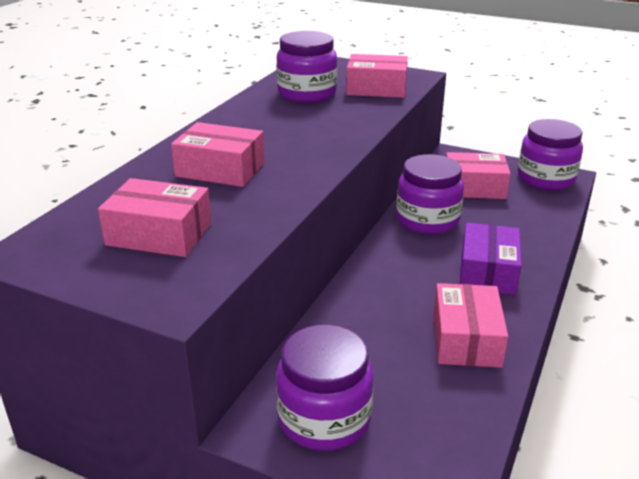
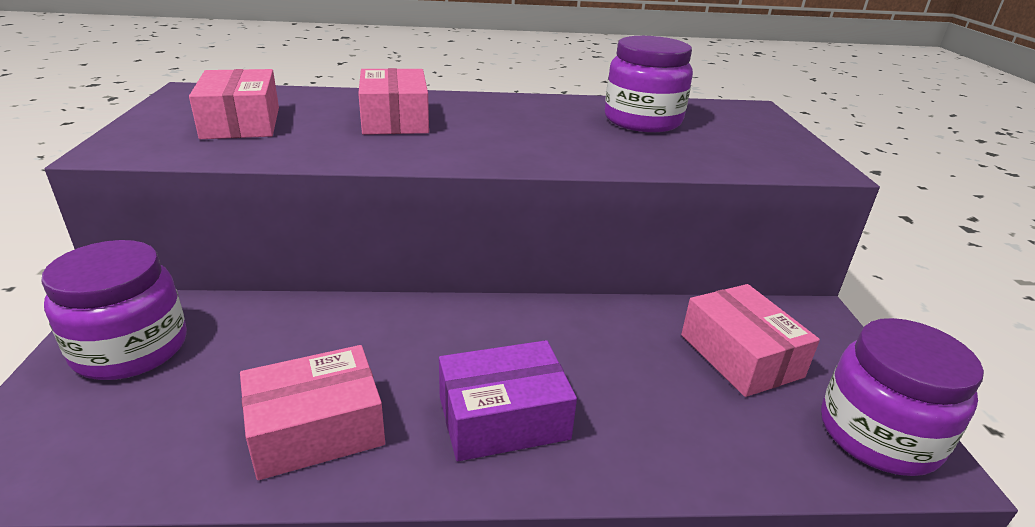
camera: 60 degrees right, 0 degrees up
(376, 88) = (724, 151): pink box -> none
(427, 220) = (596, 331): purple jar -> none

